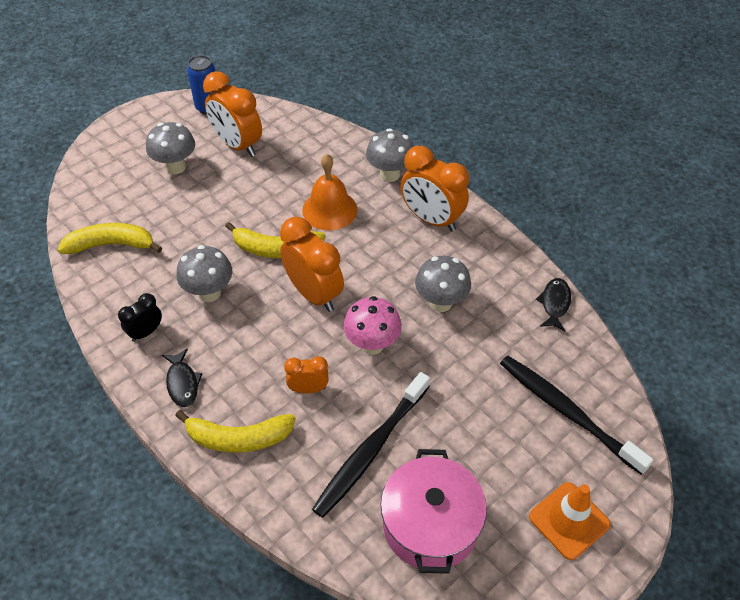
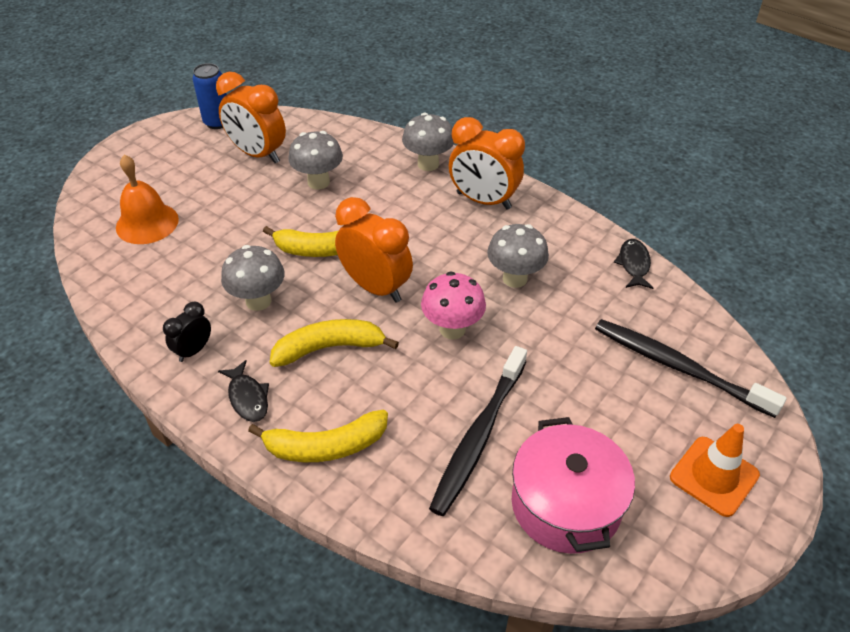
camera: 10 degrees left, 5 degrees down
(111, 245) = (135, 267): yellow banana -> yellow banana (329, 348)
(176, 167) = (193, 182): grey mushroom -> grey mushroom (318, 182)
(308, 389) = (393, 383): orange clock -> none
(329, 210) = (372, 204): orange bell -> orange bell (147, 223)

